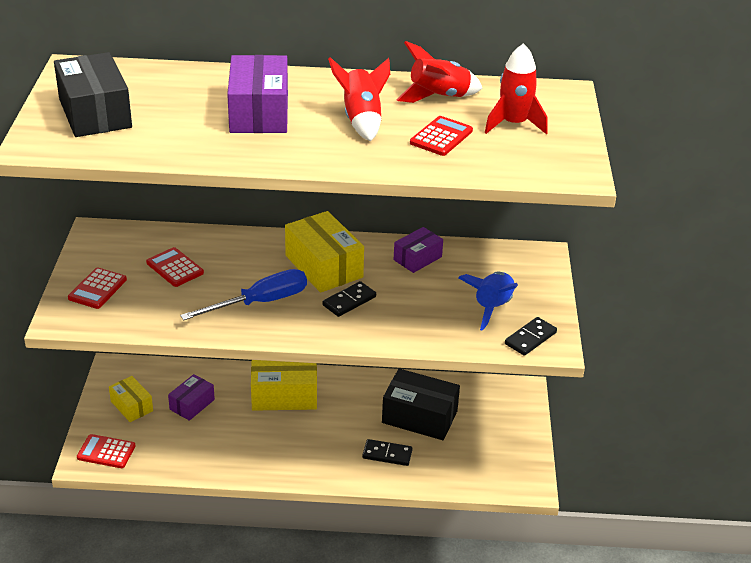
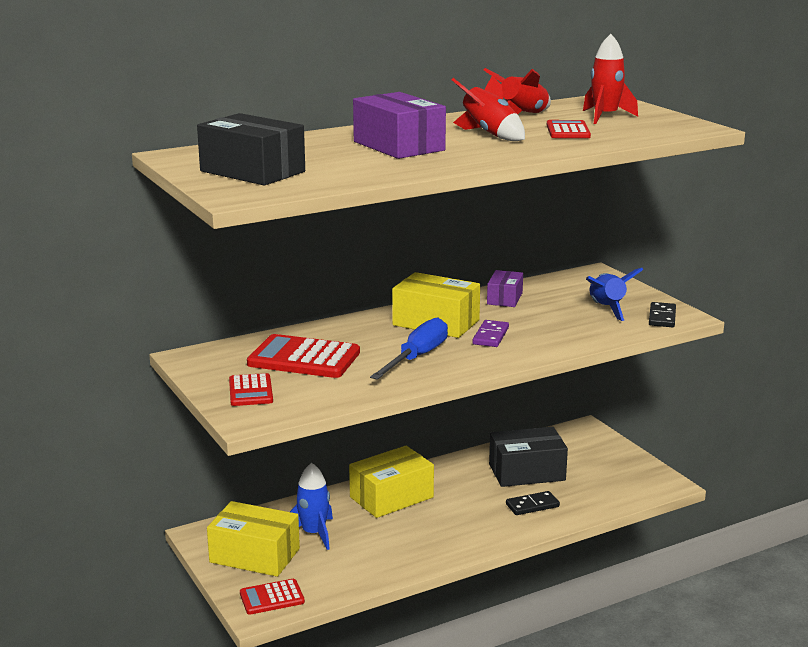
camera: 30 degrees left, 15 degrees down
(132, 406) = (255, 555): yellow box -> yellow box, size x1.71
(175, 268) = (304, 358): red calculator -> red calculator, size x1.72
(192, 404) = (313, 533): purple box -> blue rocket
(349, 301) = (491, 336): black domino -> purple domino

